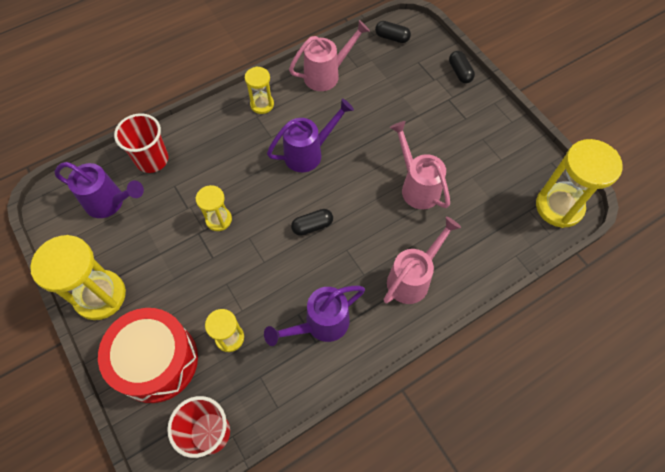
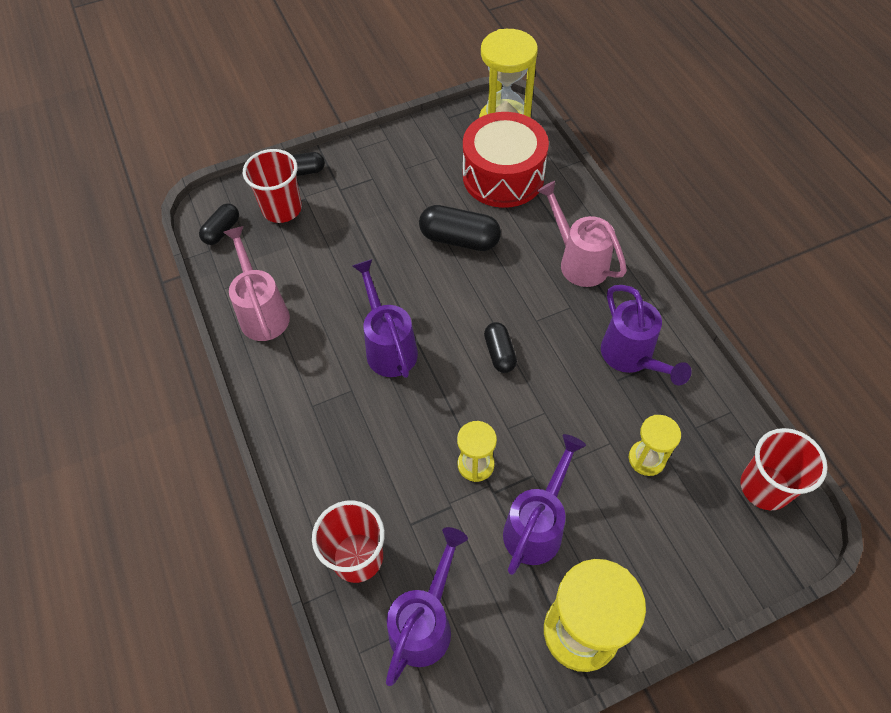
camera: 80 degrees left, 5 degrees down
(156, 361) = (677, 550): red drum -> red drum (503, 176)
(174, 263) = (537, 526): none -> purple watering can
(262, 104) = (292, 397): yellow hourglass -> none
(417, 186) = (459, 239): pink watering can -> black capsule
(420, 67) = (282, 209): none -> red cup

